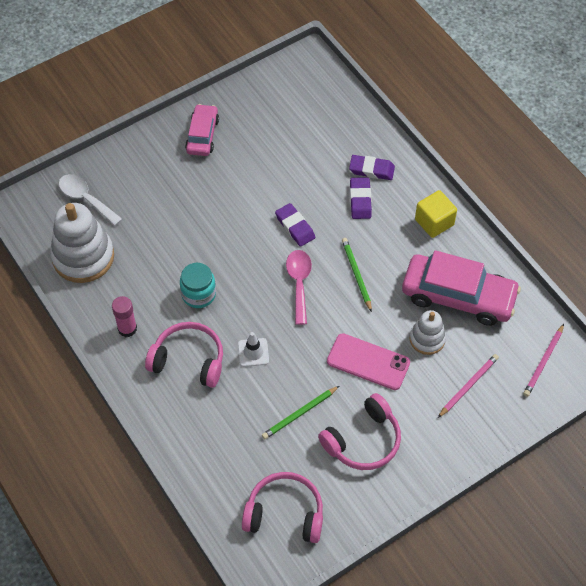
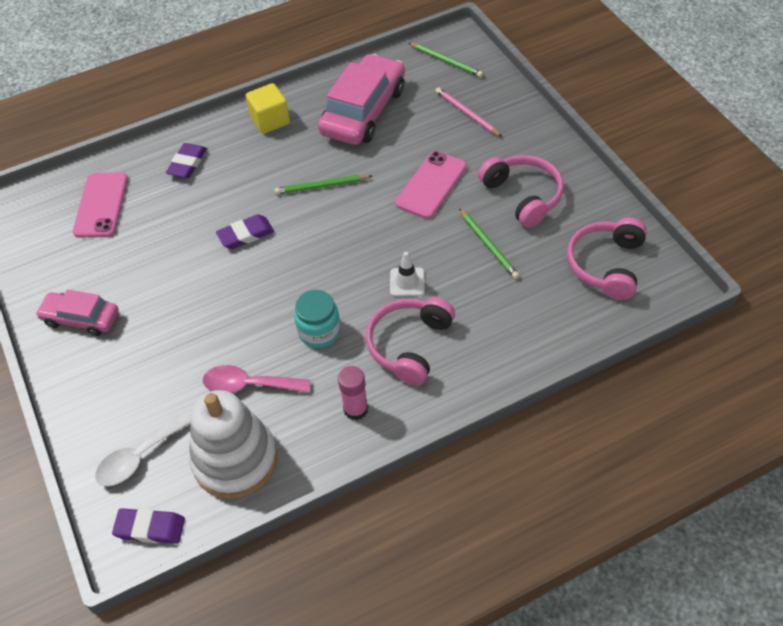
camera: 80 degrees left, 5 degrees down
(299, 283) = (322, 235): pink spoon -> pink spoon (249, 385)
(317, 120) = (101, 205): none -> pink phone
(360, 200) = (225, 176): purple eraser -> purple eraser (150, 528)
(427, 339) = (410, 138): white stacking toy -> none
(543, 362) = (446, 61): pink pencil -> green pencil

